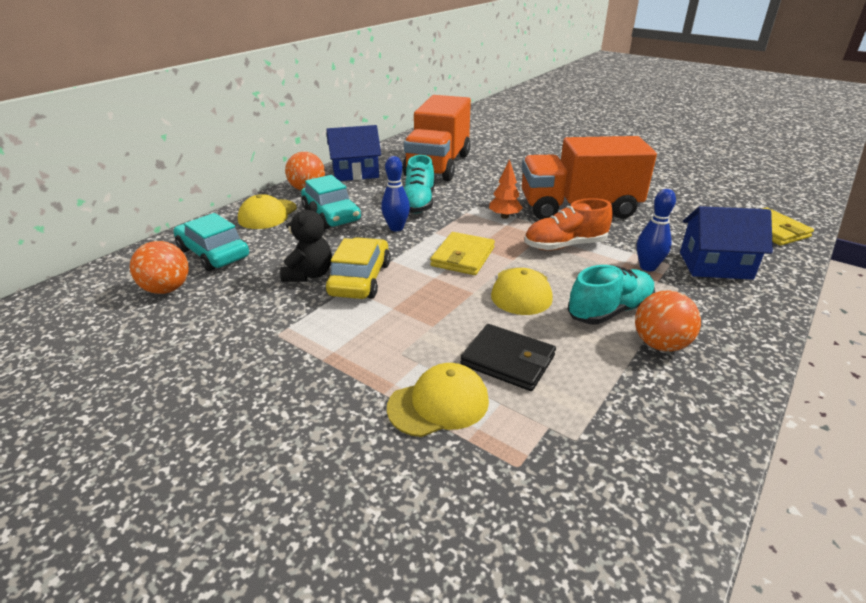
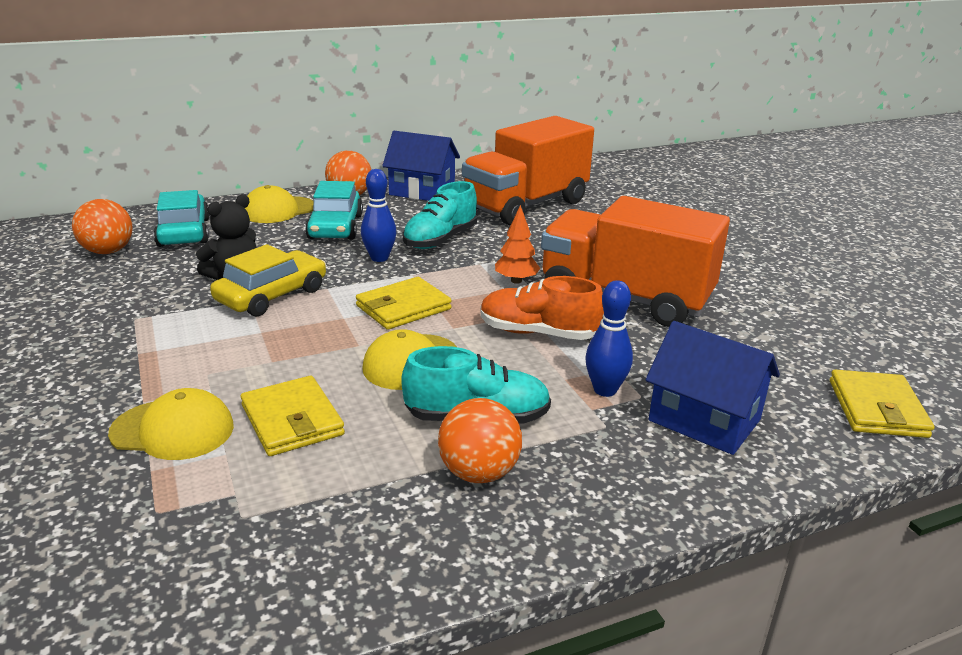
camera: 30 degrees right, 5 degrees down
(508, 360) = (292, 420): black wallet -> yellow wallet

